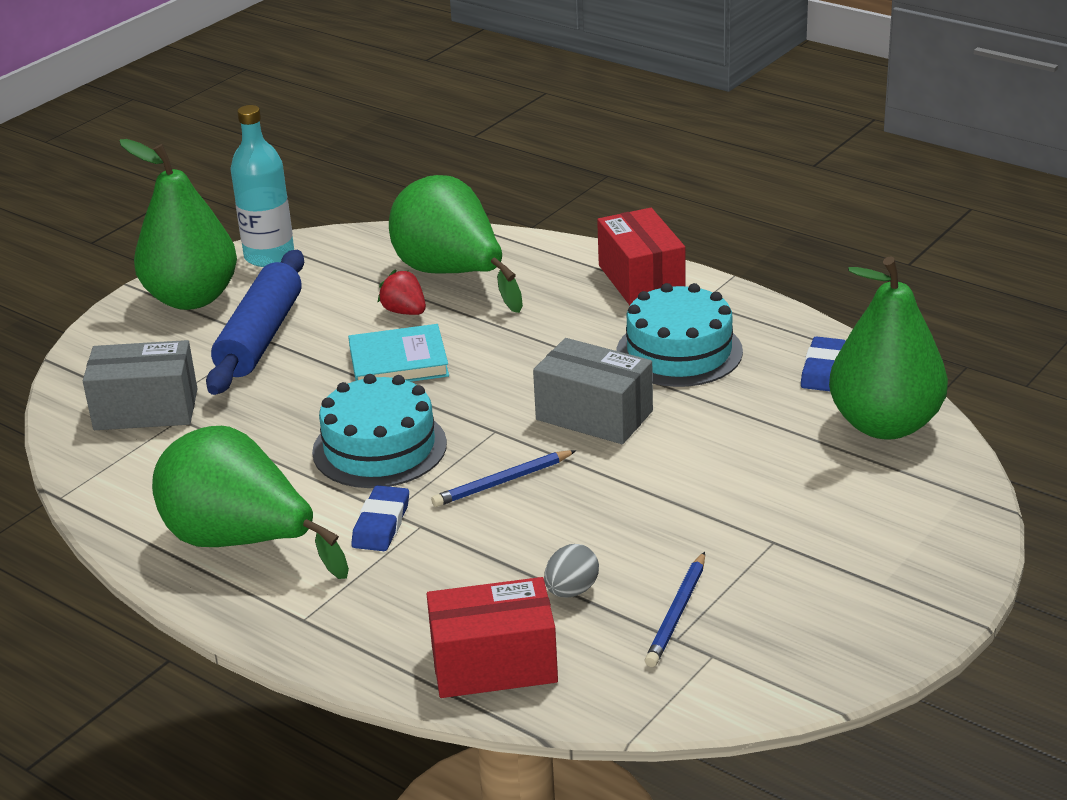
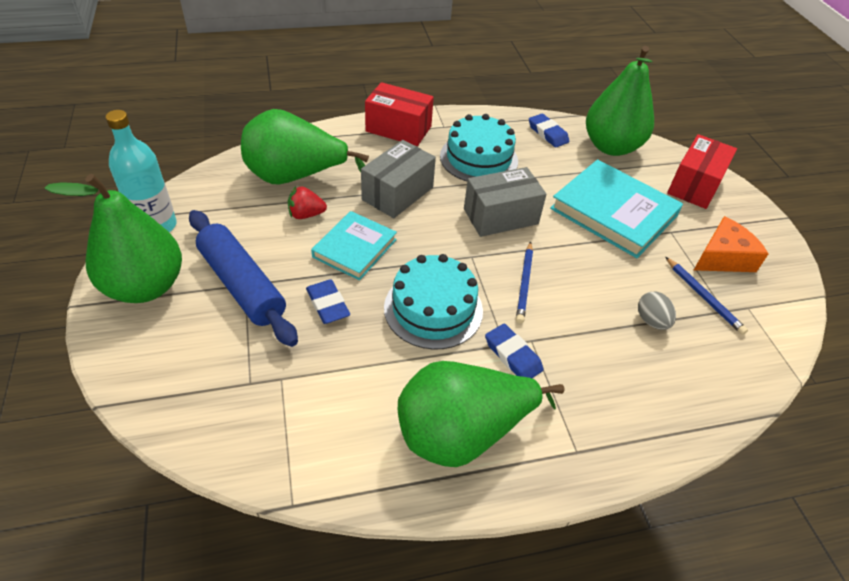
camera: 55 degrees left, 15 degrees up
(146, 409) = (246, 389): grey box -> grey box (397, 193)
(300, 391) = (328, 304): none -> blue eraser
(494, 664) = (694, 392): red box -> red box (694, 185)
(738, 484) = (613, 212): none -> turquoise book
(786, 601) = (723, 257): none -> orange cheese

